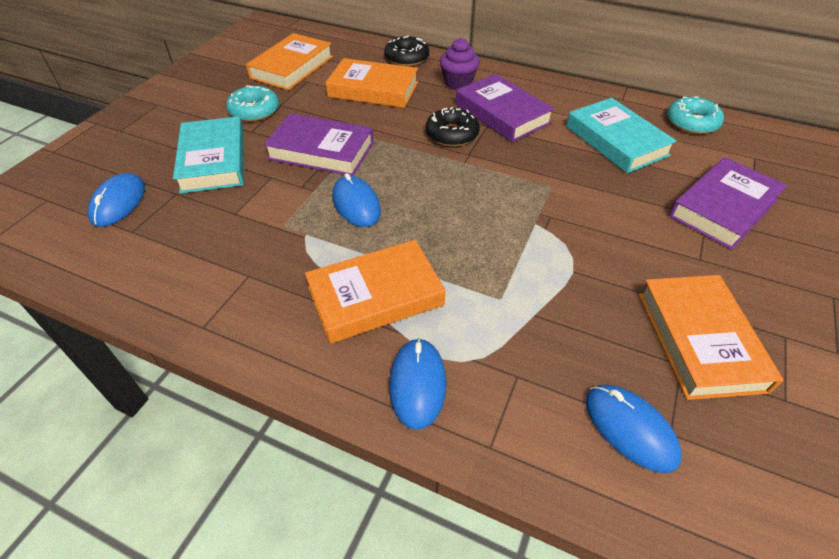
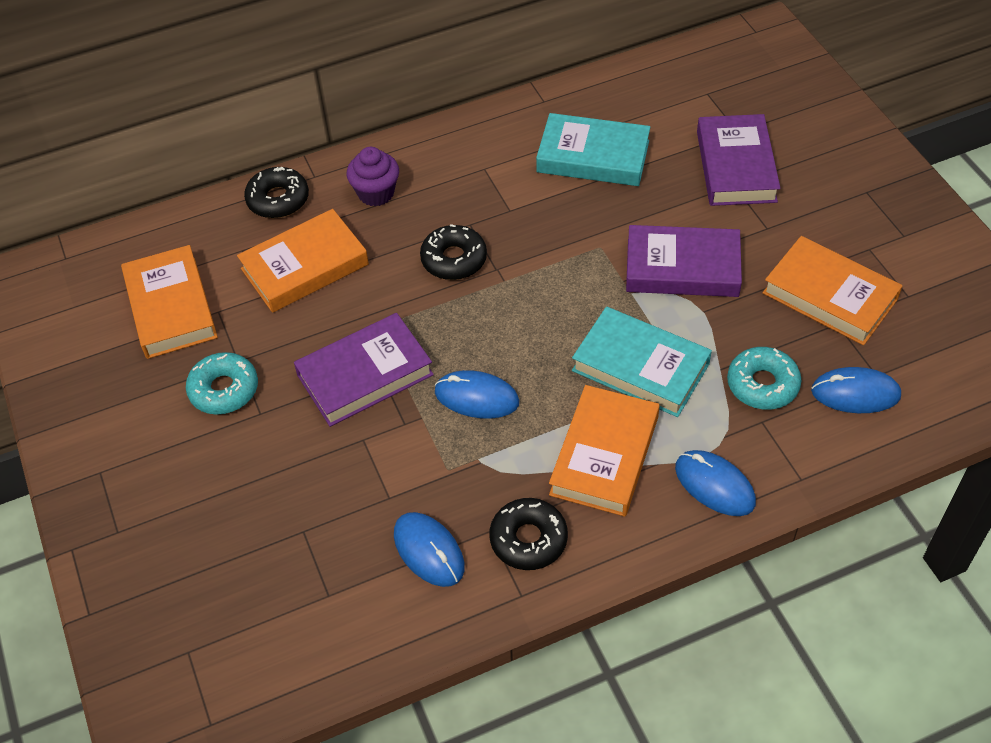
camera: 45 degrees left, 5 degrees up
(118, 202) = (266, 587): blue mouse -> blue mouse (429, 551)
(213, 160) = (280, 472): turquoise book -> turquoise book (640, 367)
(258, 300) = (528, 539): none -> black donut
(502, 113) = (465, 200): purple book -> purple book (682, 267)
(692, 122) = (626, 88): turquoise donut -> turquoise donut (762, 384)

